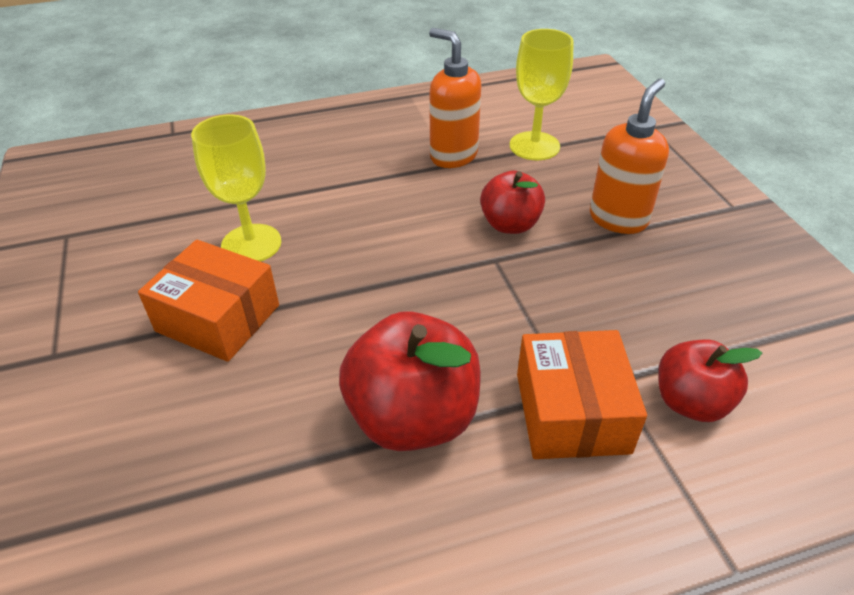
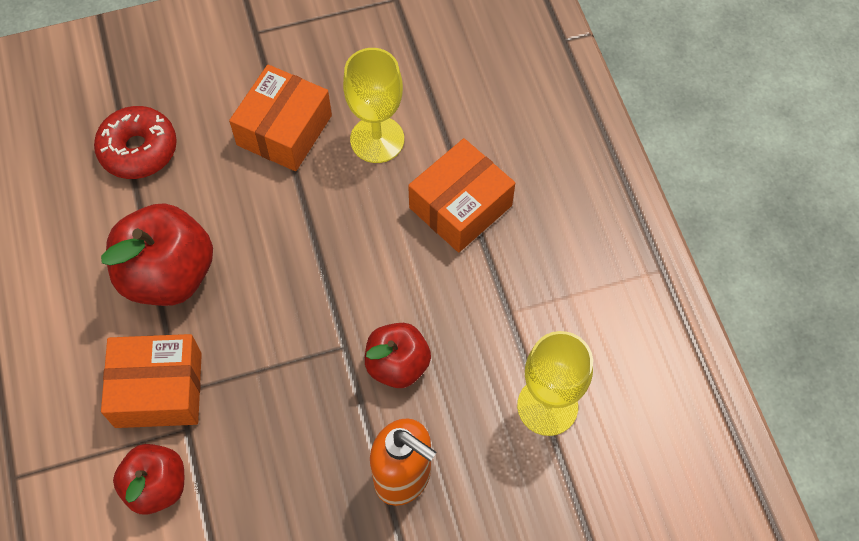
camera: 90 degrees right, 20 degrees up
(207, 474) = (138, 150): none -> red donut
(341, 189) = (460, 206): none -> orange box
(453, 156) = (524, 314): orange soap dispenser -> none

